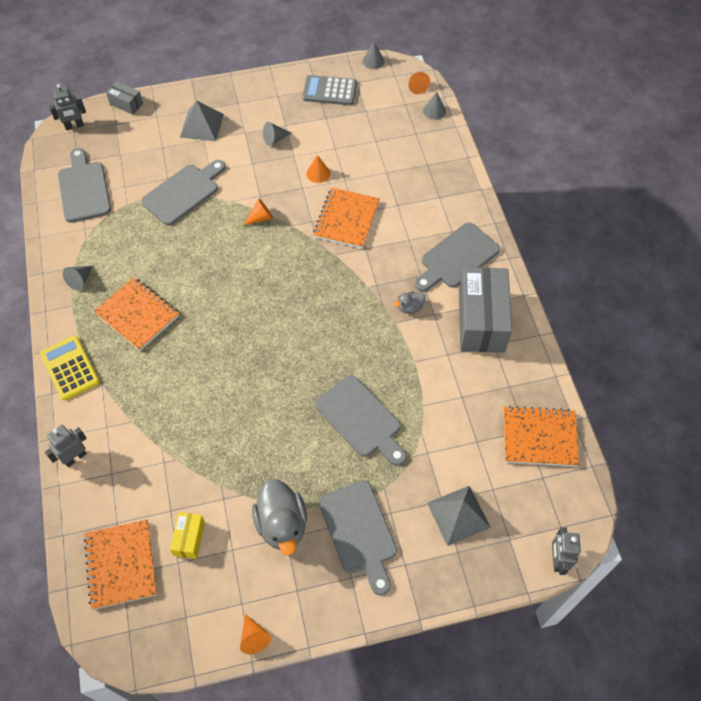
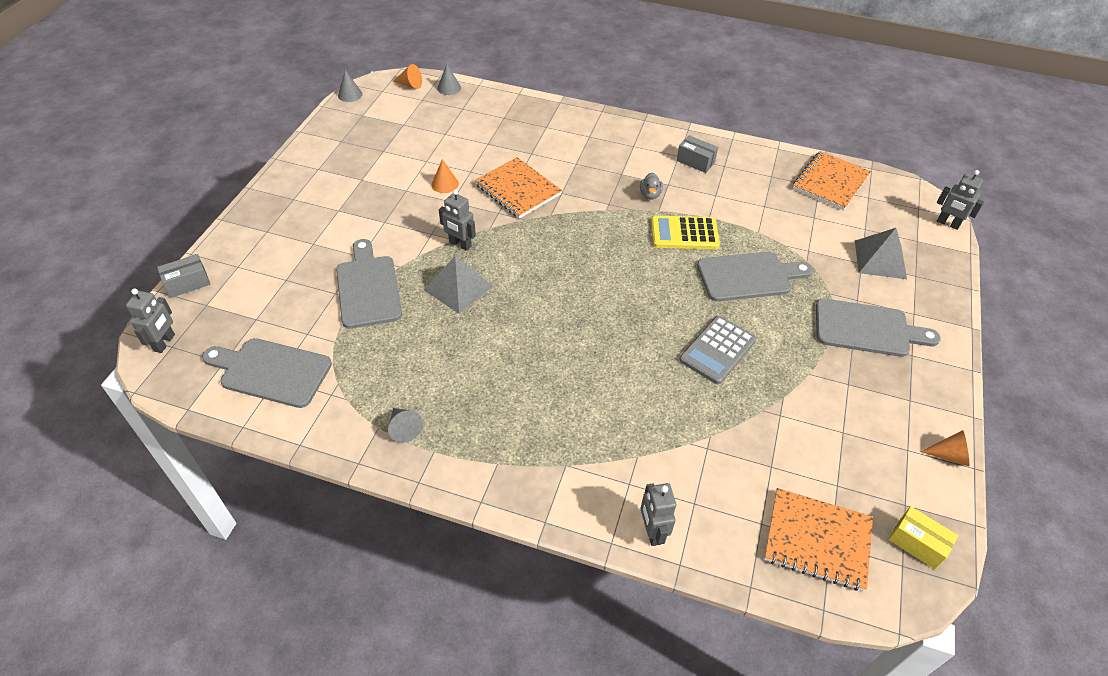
camera: 60 degrees left, 10 degrees down
(70, 368) = (523, 488): yellow calculator -> yellow calculator (684, 233)
(137, 315) = (498, 394): orange notebook -> none
(189, 538) = (813, 463): yellow box -> yellow box (917, 543)
(202, 125) = (292, 236): grey pyramid -> grey pyramid (458, 287)
(261, 218) = (460, 244): orange cone -> grey robot
(275, 139) = (371, 193): grey cone -> none
(282, 524) = (833, 381): grey duck -> none
(329, 91) = (353, 134): grey calculator -> grey calculator (717, 350)
(457, 258) = (620, 146): grey cutting board -> none
(481, 320) = (695, 161): grey box -> grey box, size x0.47

